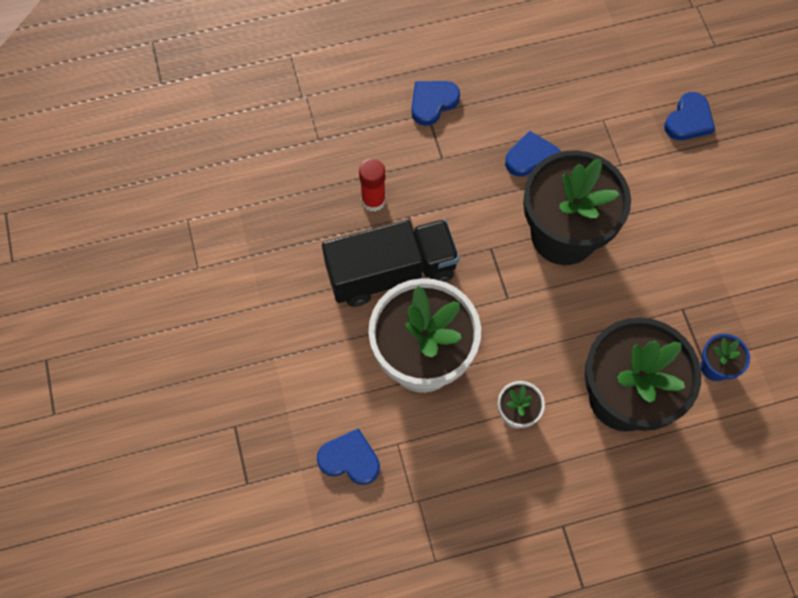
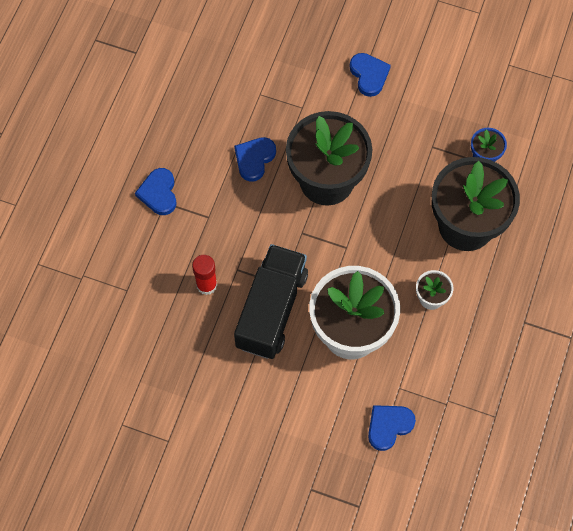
camera: 55 degrees left, 0 degrees up
(688, 120) = (301, 42): blue heart -> blue heart (369, 75)

